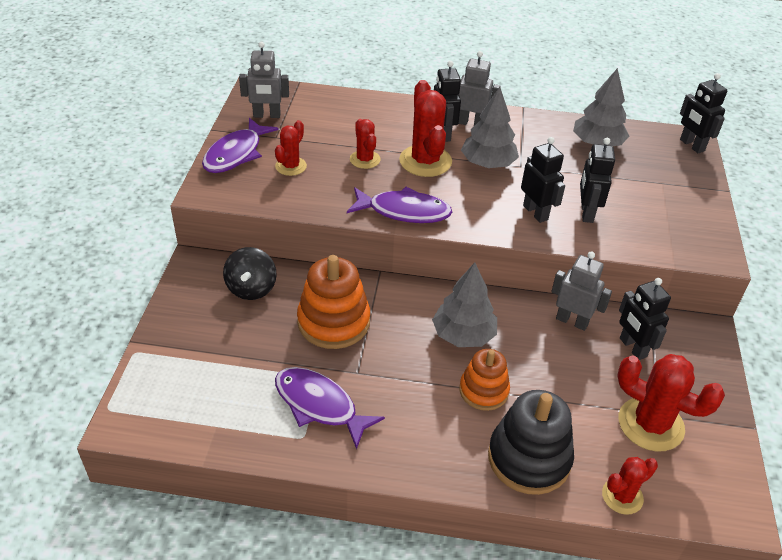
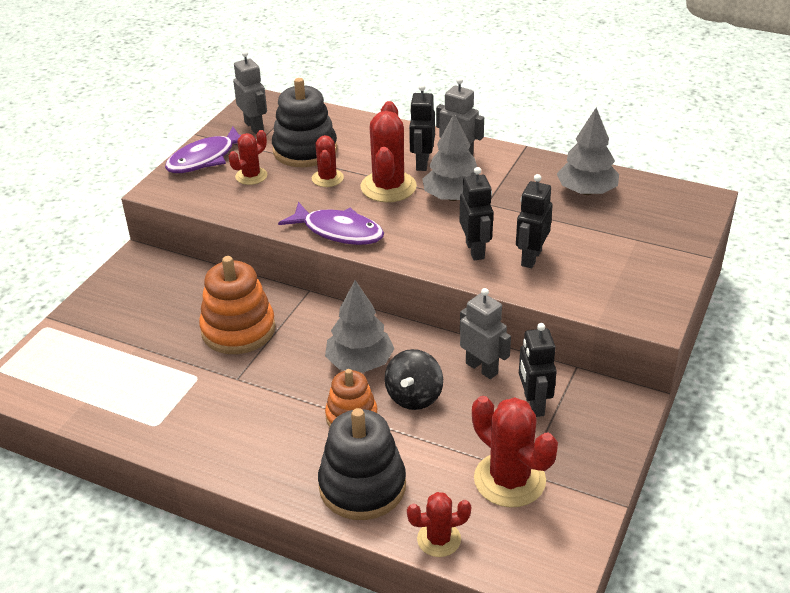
camera: 20 degrees right, 5 degrees down
(251, 288) = (177, 288): black spinning top -> black spinning top (414, 396)
(267, 115) = (254, 126): grey robot -> grey robot turned 135 degrees counterclockwise
(319, 405) = (185, 401): purple fish -> none
(328, 134) = (305, 150): none -> black stacking toy
(691, 145) = (697, 205): black robot -> none

